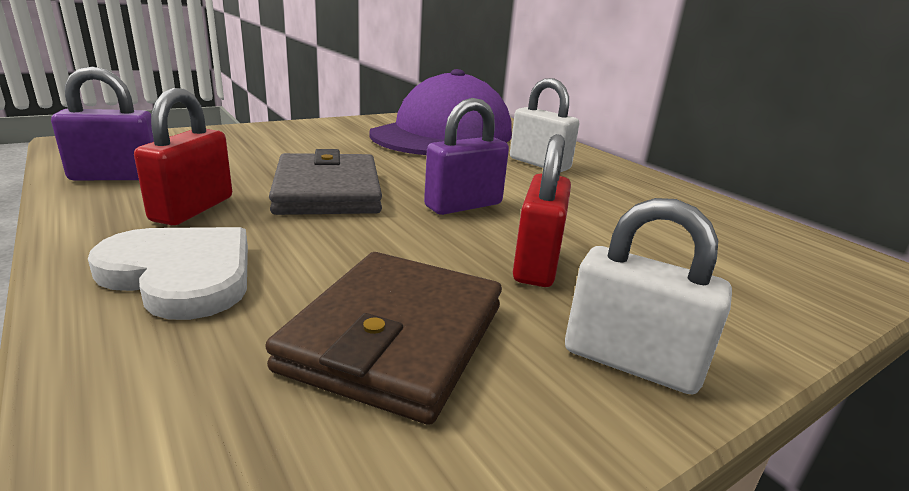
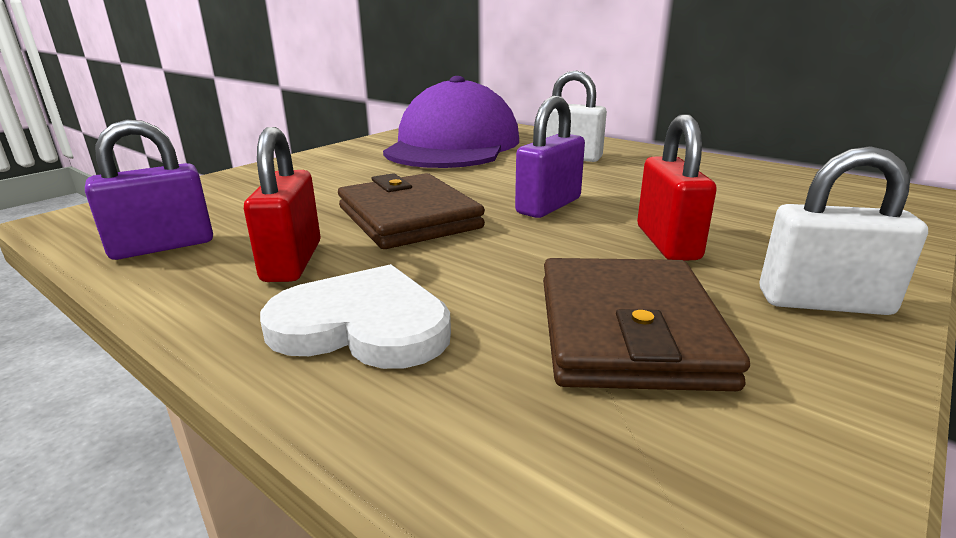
camera: 15 degrees left, 0 degrees up
(327, 191) = (408, 218): grey wallet -> brown wallet

